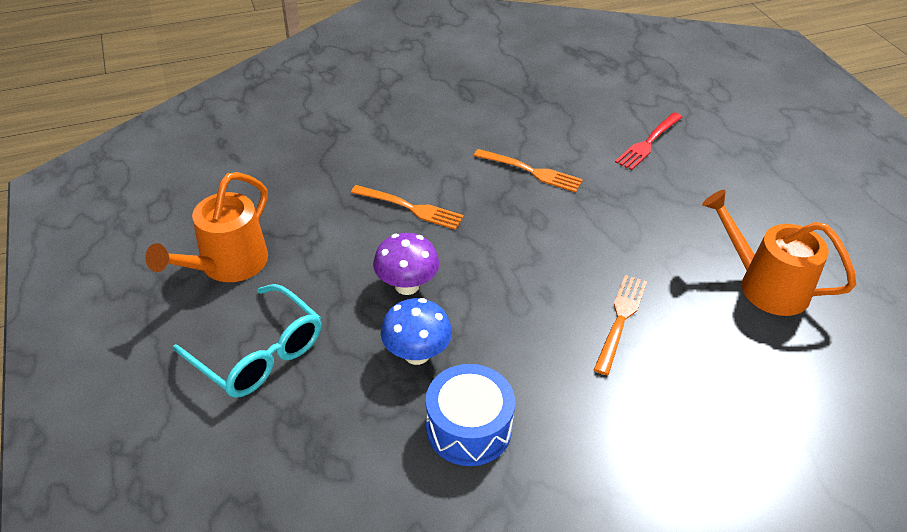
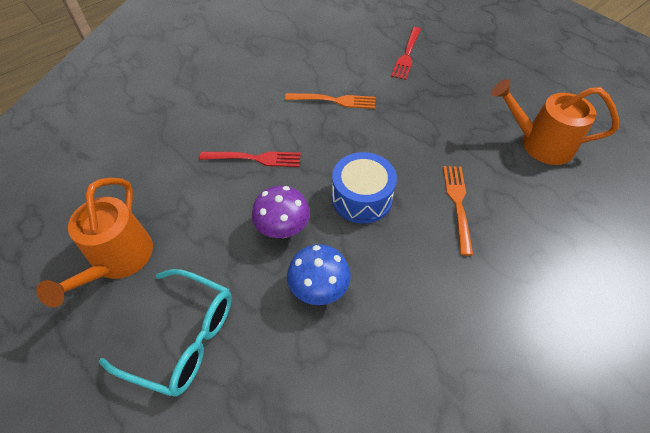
camera: 20 degrees left, 10 degrees up
(410, 208) = (254, 158): orange fork -> red fork
(469, 428) = (391, 342): blue drum -> blue drum (362, 198)

